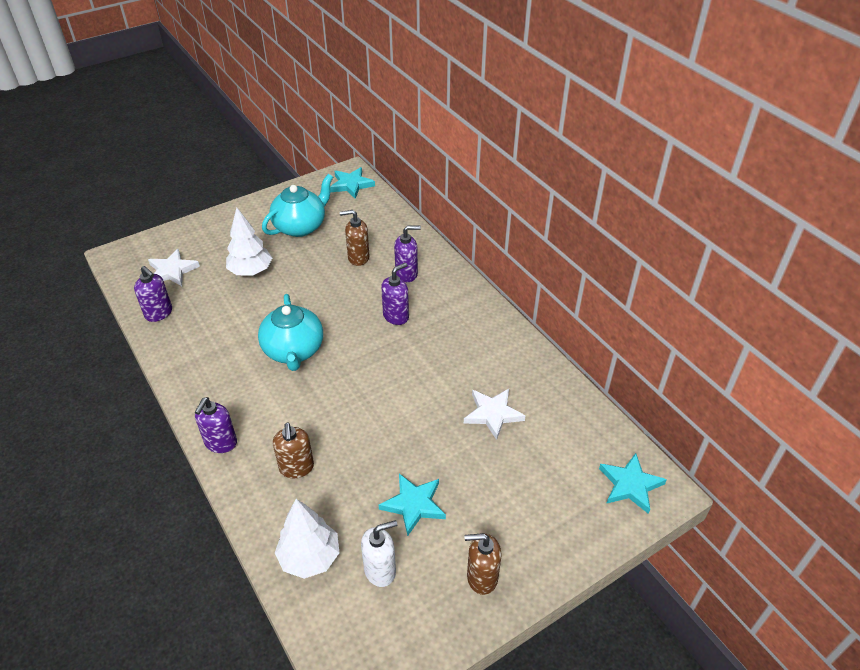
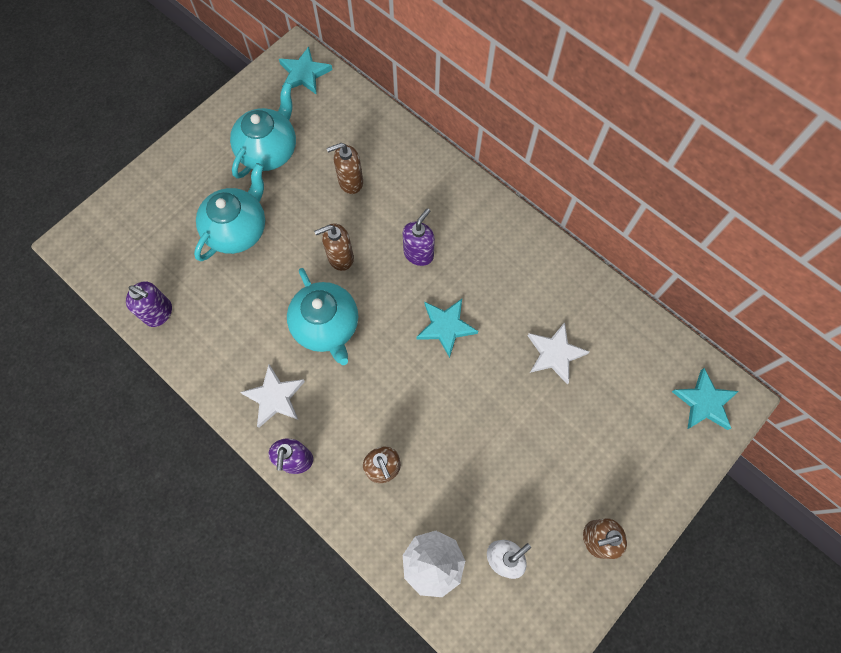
camera: 15 degrees left, 25 degrees up
(172, 271) = (148, 250): white star -> white star (274, 397)
(251, 271) = (238, 229): white tree -> turquoise teapot
(327, 306) = (340, 257): none -> brown soap dispenser
(407, 274) = (411, 192): purple soap dispenser -> none
(414, 505) = (511, 479): turquoise star -> turquoise star (446, 327)

